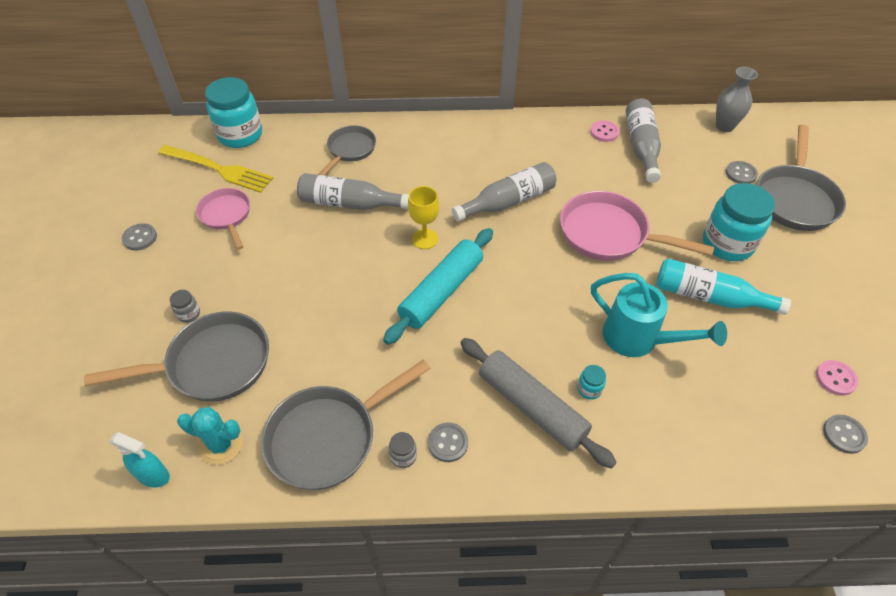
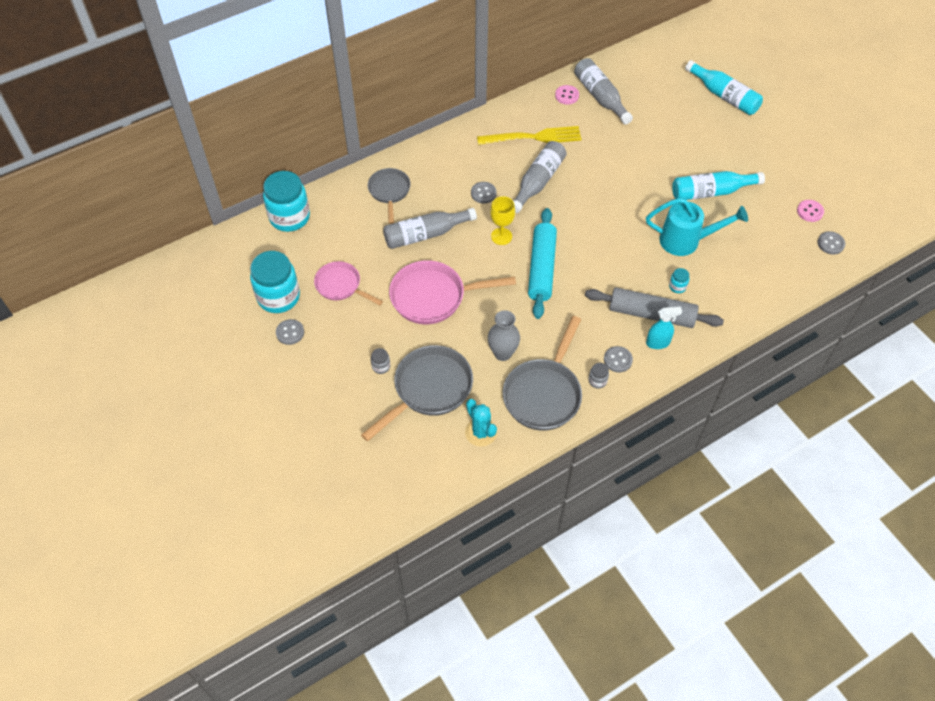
camera: 30 degrees left, 5 degrees up
(154, 476) = (455, 471): turquoise spray bottle -> turquoise spray bottle (658, 343)
(218, 169) = (299, 253): yellow fork -> yellow fork (533, 137)
(221, 445) = (481, 432): turquoise cactus -> turquoise cactus turned 75 degrees clockwise
(609, 234) = (622, 176): pink pan -> pink pan (433, 297)
(724, 126) = (646, 55): grey vase -> grey vase (503, 353)
(727, 244) = (700, 149): turquoise jar -> turquoise jar (278, 297)
(740, 174) = (679, 90): grey button -> grey button (483, 193)
(795, 199) = (724, 96): grey pan -> turquoise bottle

